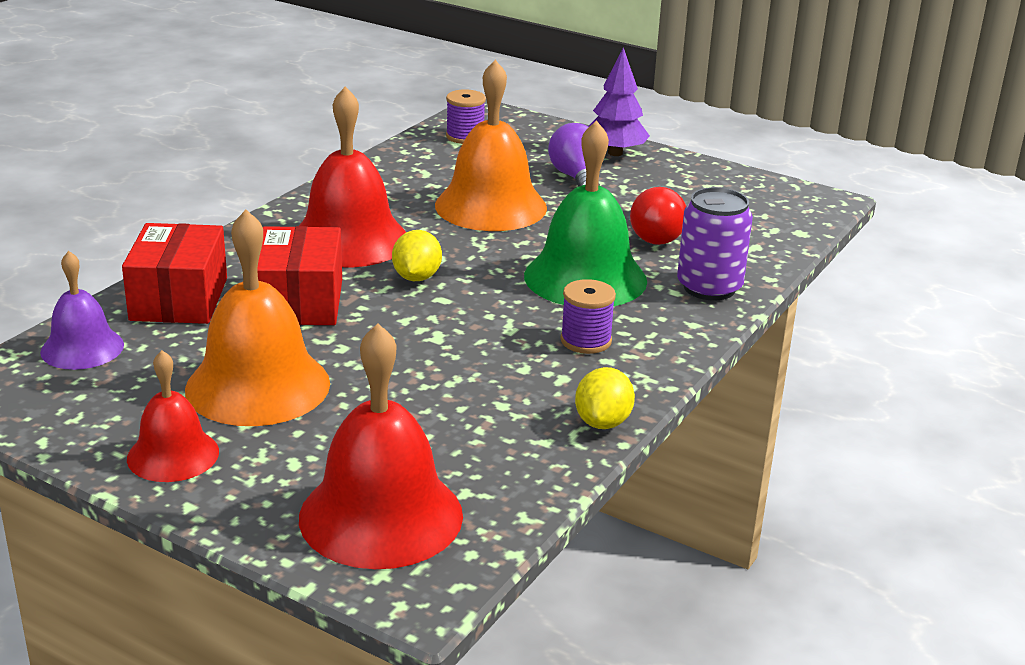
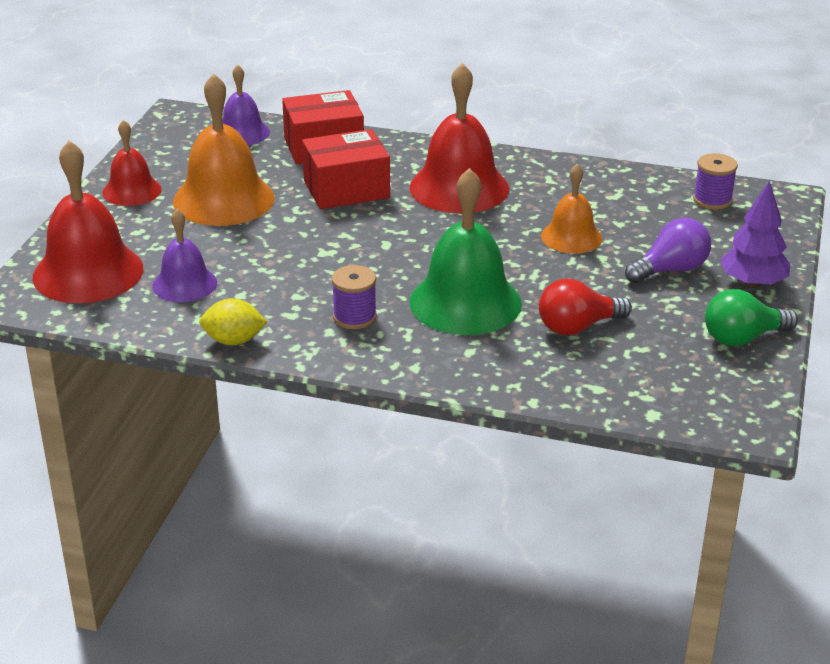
camera: 75 degrees right, 5 degrees up
(416, 277) = (414, 227): yellow lemon -> none
(456, 441) = (184, 284): none -> purple bell
(491, 206) = (571, 237): orange bell -> orange bell, size x0.58
(698, 175) = (742, 338): none -> green light bulb
(709, 287) = (489, 368): purple can -> none

